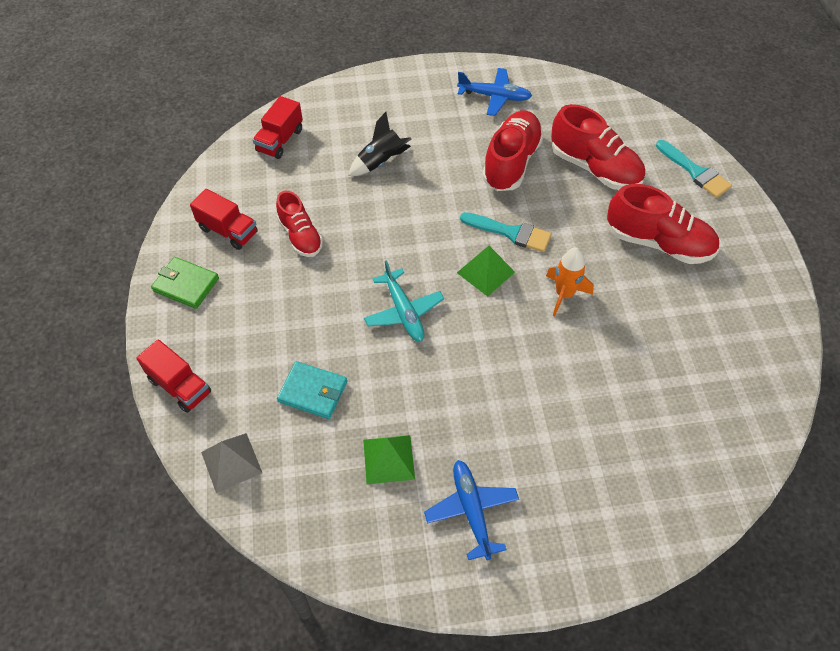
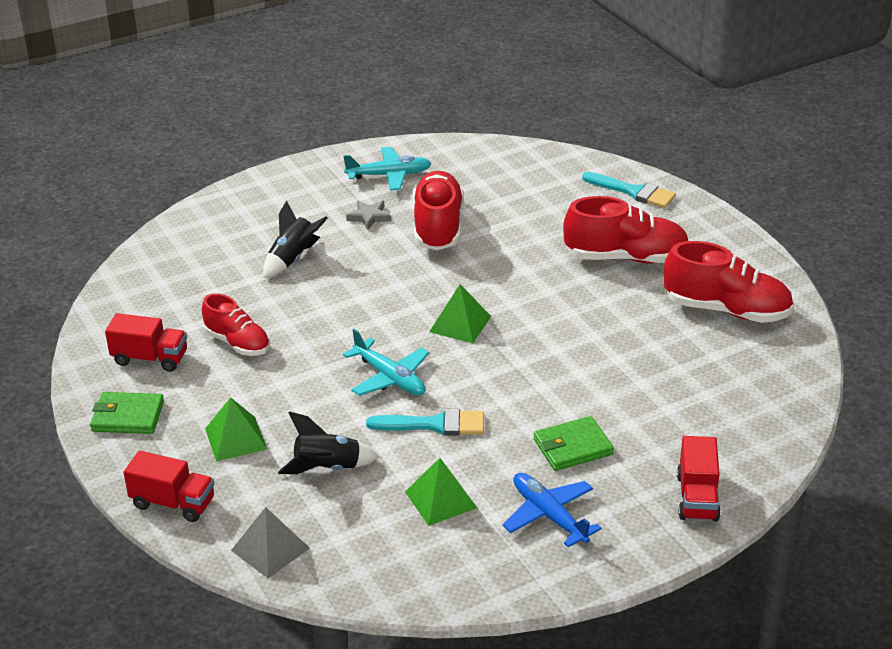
camera: 20 degrees left, 20 degrees down
(256, 335) = (235, 439): none -> green pyramid
(280, 140) = (165, 266): red truck -> red truck (697, 497)
(313, 391) = (327, 468): turquoise wallet -> black rocket
(460, 135) = (369, 217): none -> grey star
(494, 96) = (389, 175): blue plane -> turquoise plane
(511, 233) = (469, 285): turquoise brush -> turquoise brush (435, 424)
(524, 440) = (573, 447): none -> green wallet
(564, 294) = (552, 322): orange rocket -> none
(595, 168) = (529, 212): red shoe -> red shoe (727, 310)

